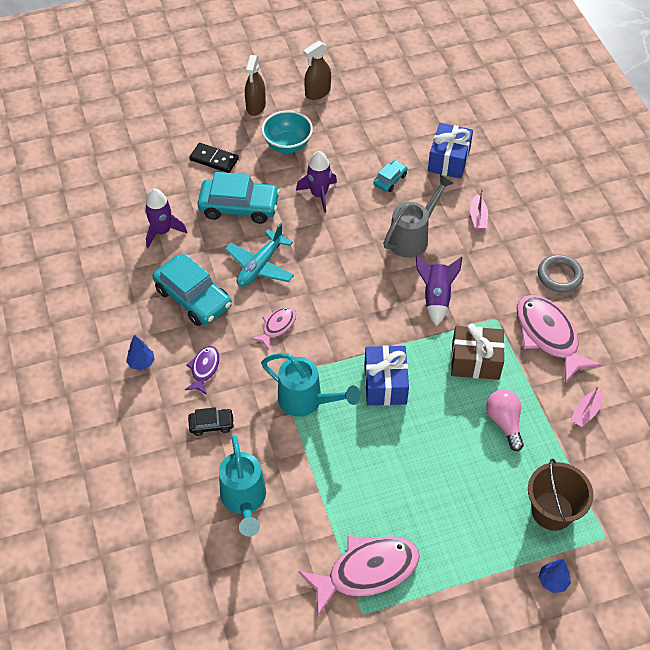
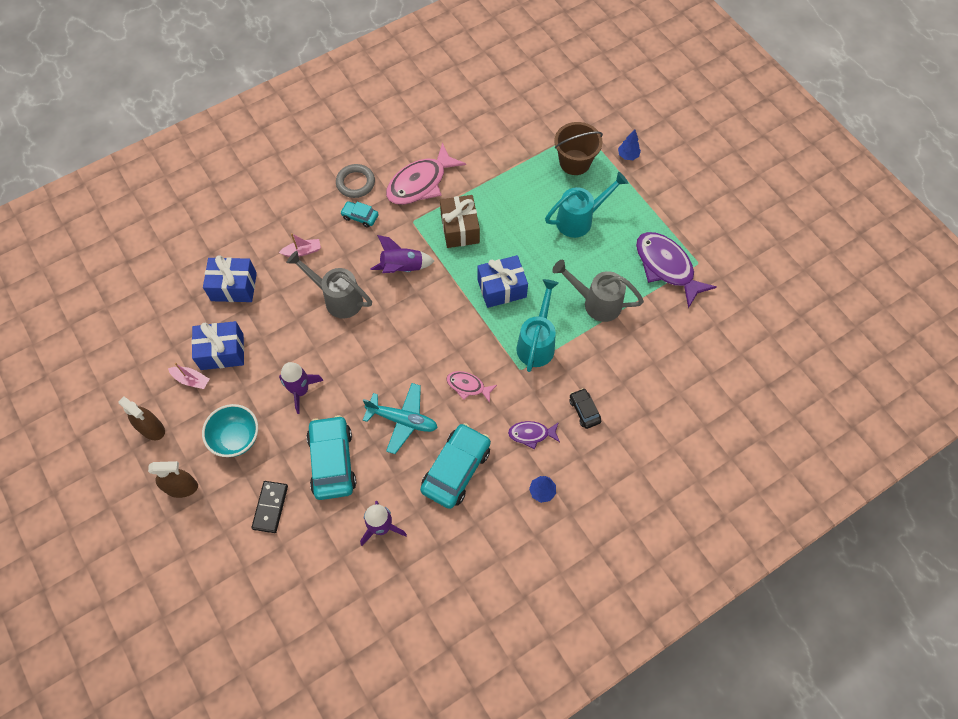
camera: 105 degrees left, 10 degrees up
(244, 501) = (643, 365): turquoise watering can -> turquoise watering can (580, 219)
(339, 475) = (595, 302): none -> grey watering can
(366, 572) = (666, 267): pink fish -> purple fish
(379, 144) = (222, 352): none -> blue gift
(390, 180) = (269, 332): turquoise car -> turquoise car (360, 217)
(504, 422) = (511, 201): pink light bulb -> none
(586, 412) = (484, 151): pink boat -> pink boat (191, 380)

